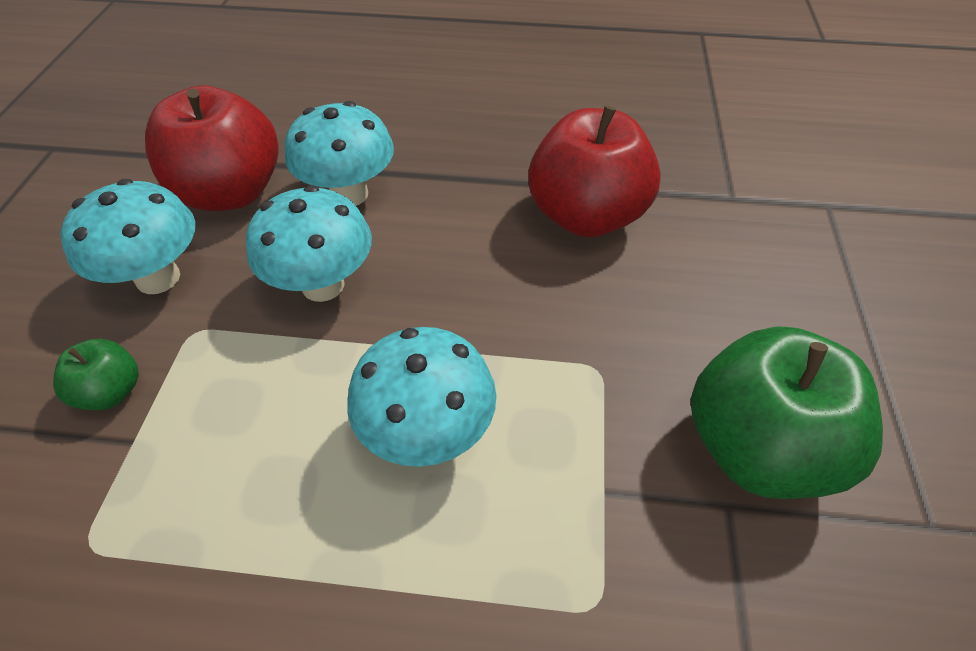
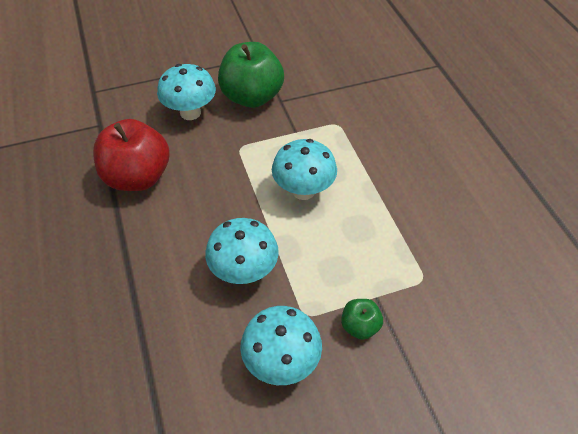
camera: 115 degrees left, 0 degrees up
(231, 192) = (189, 373): red apple -> none
(349, 194) = (162, 299): turquoise mushroom -> turquoise mushroom (190, 113)

